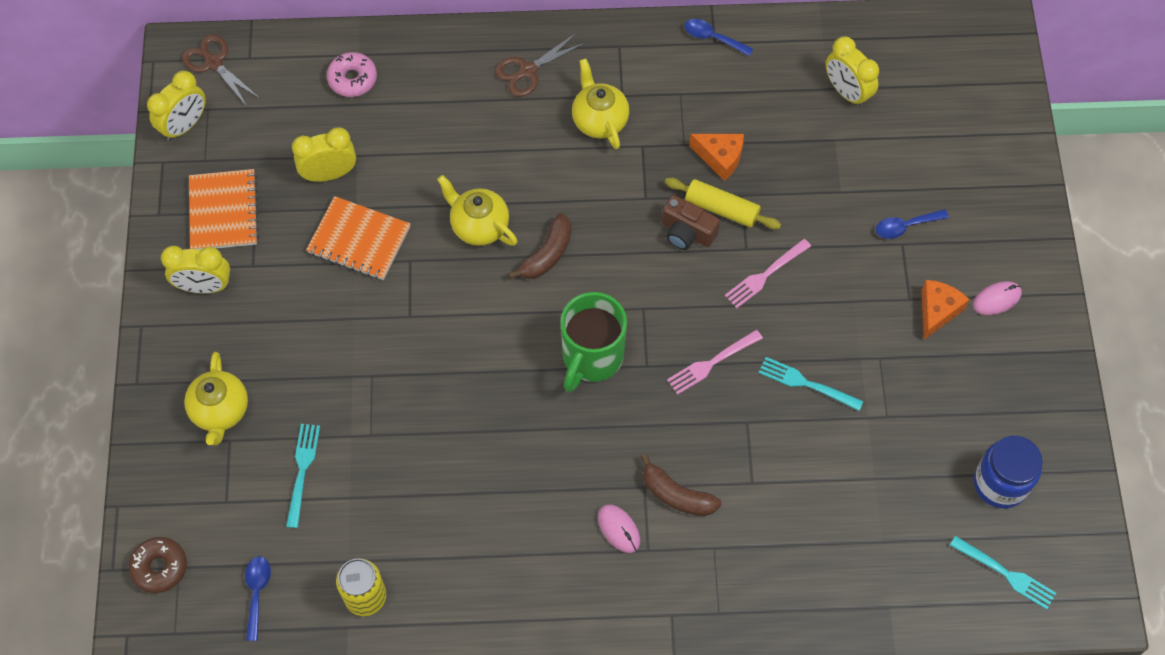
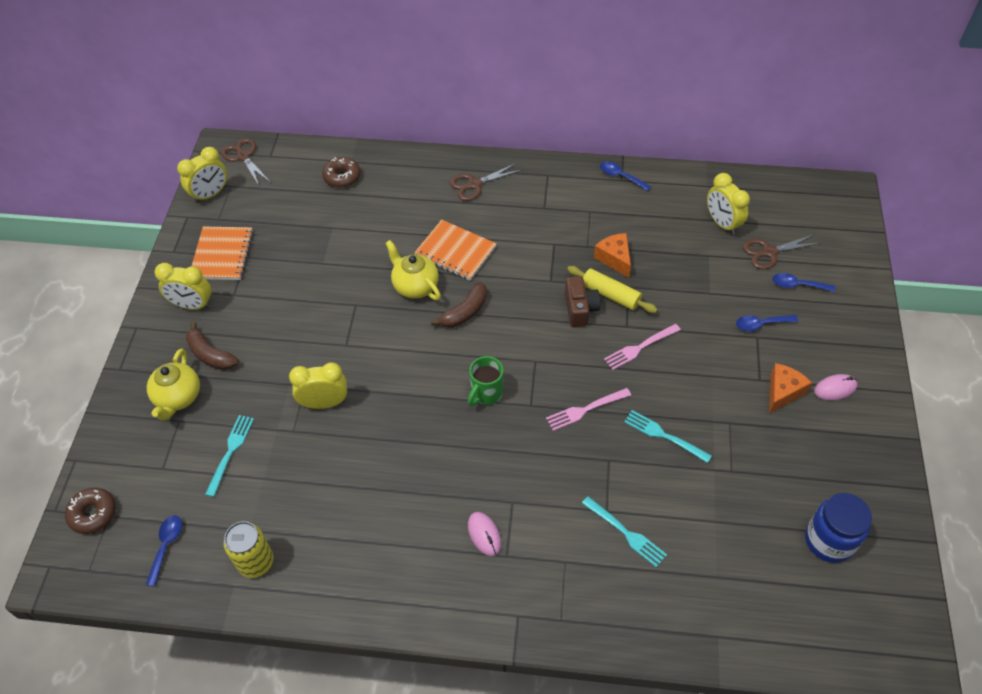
camera: 10 degrees right, 10 degrees down
(329, 174) = (308, 238): yellow clock -> yellow clock (324, 403)
(352, 79) = (342, 177): pink donut -> brown donut
(359, 240) = (319, 286): orange notebook -> orange notebook (455, 252)
(591, 358) = (486, 393): green mug -> green mug, size x0.62
(599, 120) = (523, 223): yellow teapot -> none
(676, 495) = (539, 512): brown banana -> brown banana (210, 355)
(687, 232) = (580, 309): brown camera -> brown camera turned 135 degrees counterclockwise
(720, 158) = (614, 259): orange cheese -> orange cheese turned 150 degrees counterclockwise
(907, 127) = (768, 252): none -> brown scissors
(944, 168) = (797, 285): none -> blue spoon
(1005, 574) = (829, 621): turquoise fork -> turquoise fork (625, 533)

